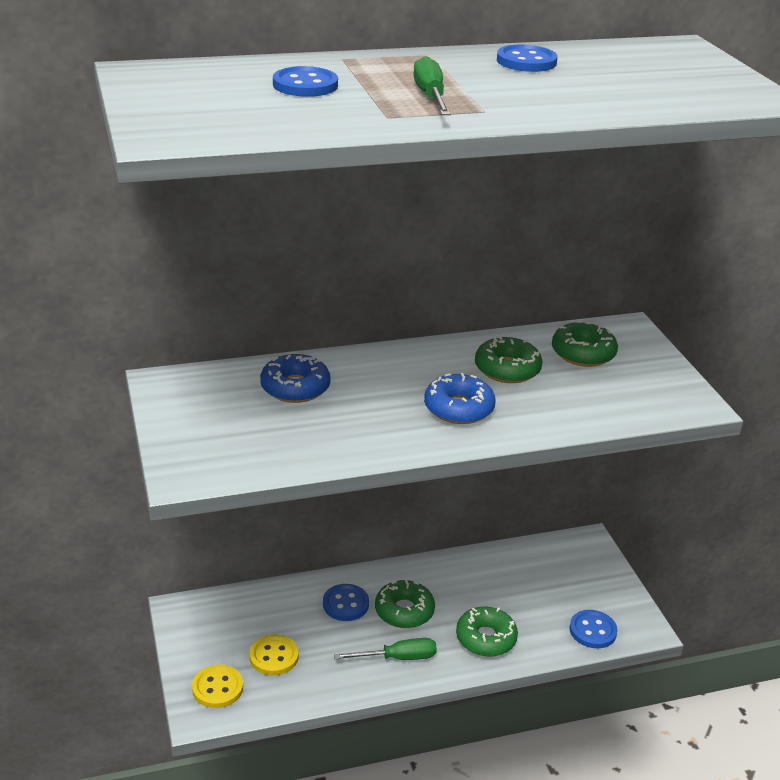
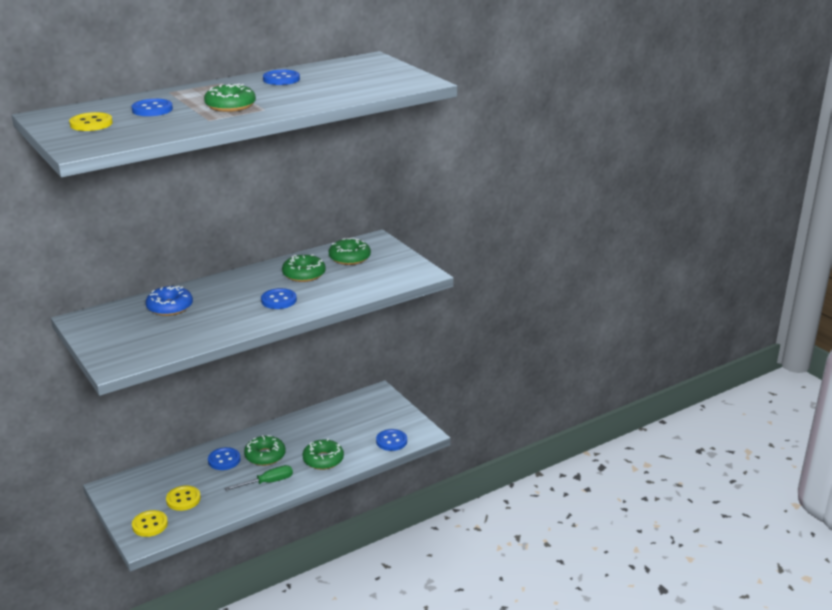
camera: 15 degrees left, 5 degrees down
(201, 96) = (91, 124): none -> yellow button
(430, 97) = (230, 106): green screwdriver -> green donut
(458, 408) = (279, 300): blue donut -> blue button

